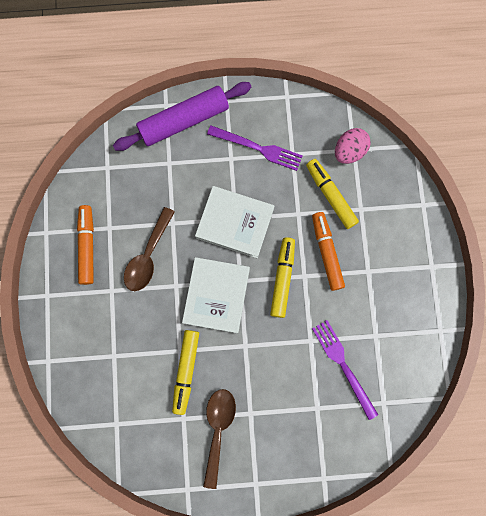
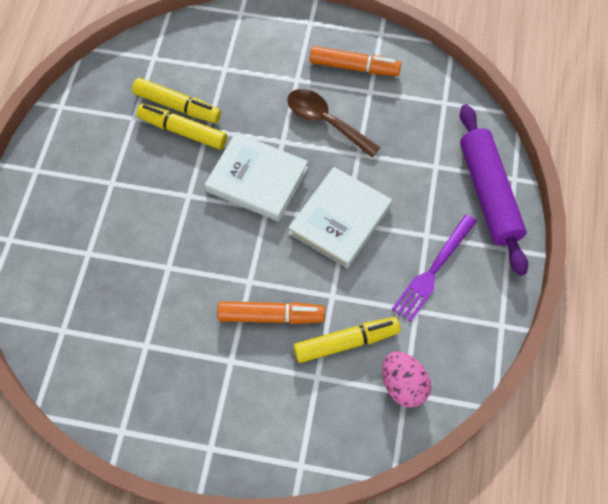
camera: 105 degrees right, 15 degrees down
(218, 430) = (108, 147): brown spoon -> none
(282, 278) = (254, 255): yellow marker -> yellow marker (177, 106)
(343, 365) = (124, 296): purple fork -> none

